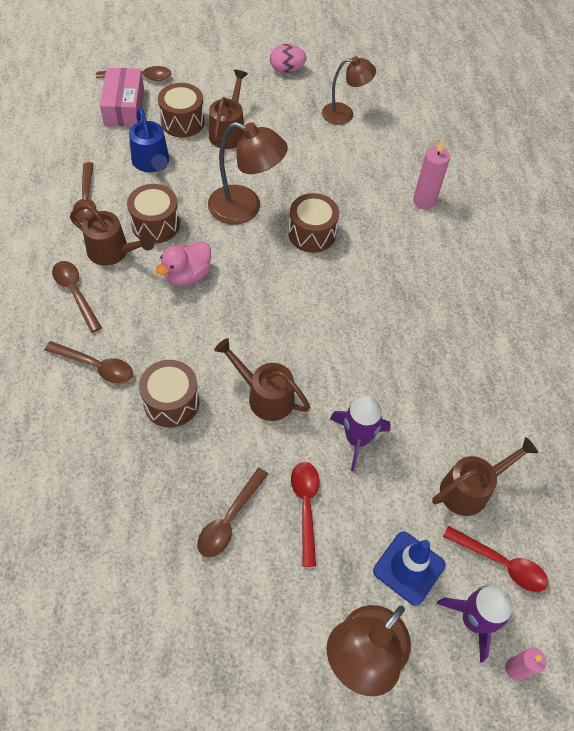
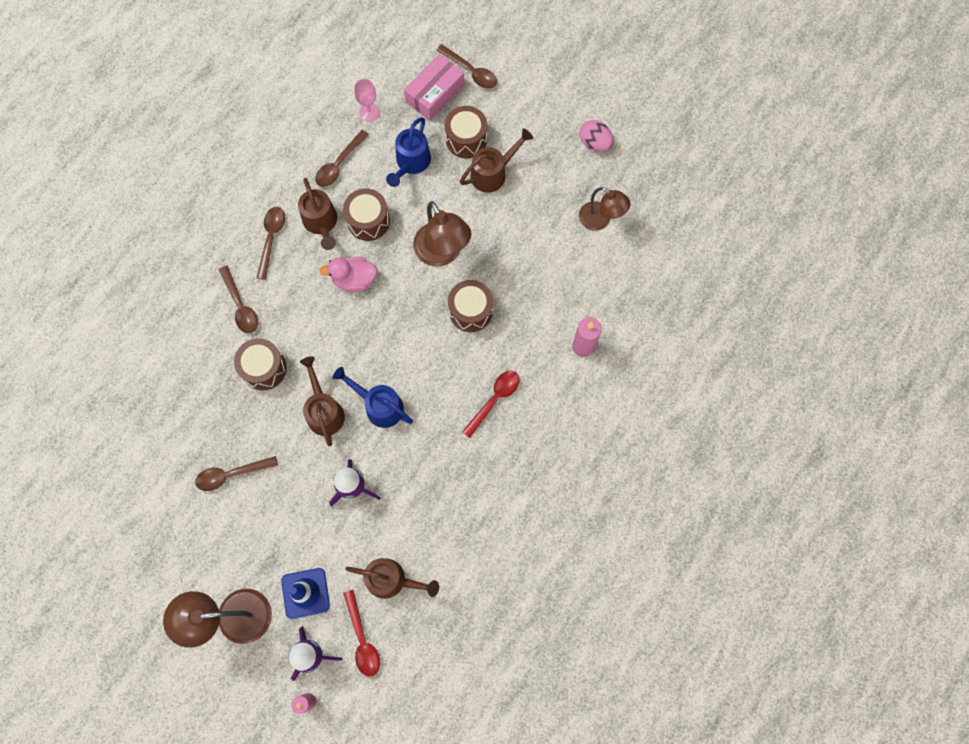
camera: 45 degrees right, 15 degrees up
(77, 149) = (369, 112): none -> pink goblet
(305, 506) = (281, 504): red spoon -> red spoon (494, 399)
(309, 355) = (379, 405): none -> blue watering can

